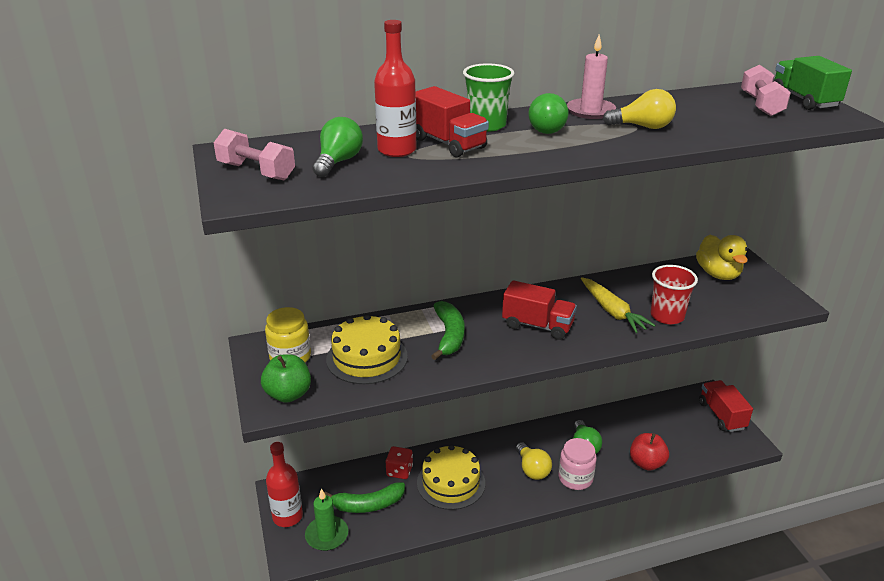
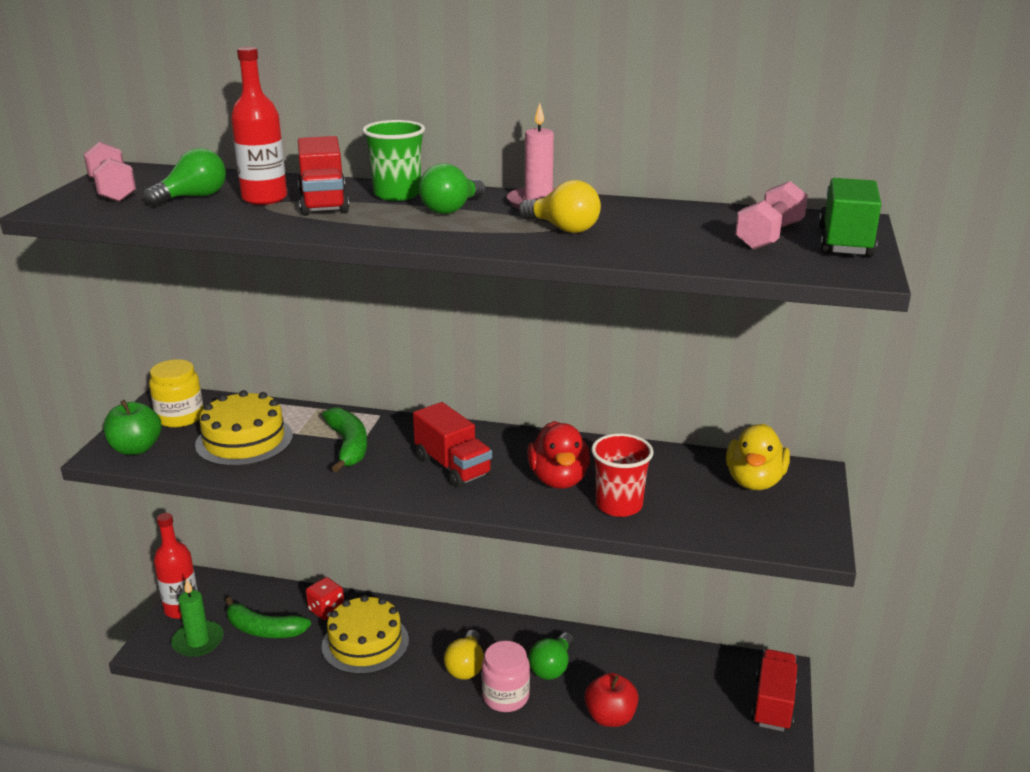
camera: 30 degrees right, 5 degrees down
(449, 336) = (348, 446): green banana -> green banana turned 45 degrees counterclockwise
(612, 311) = (558, 479): yellow carrot -> red duck

